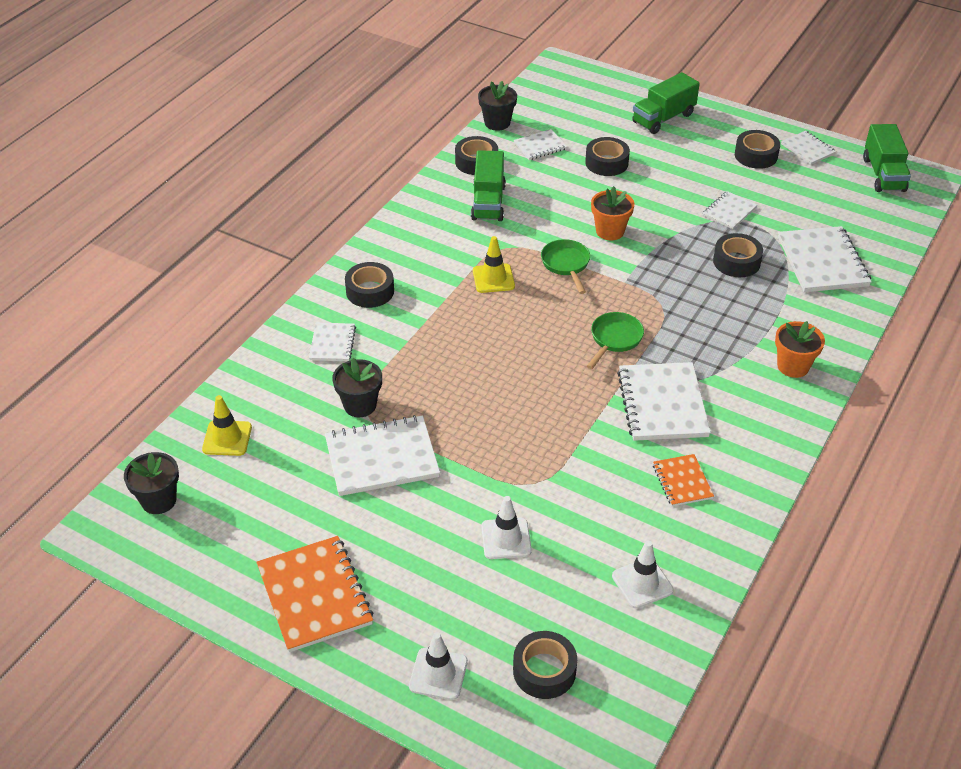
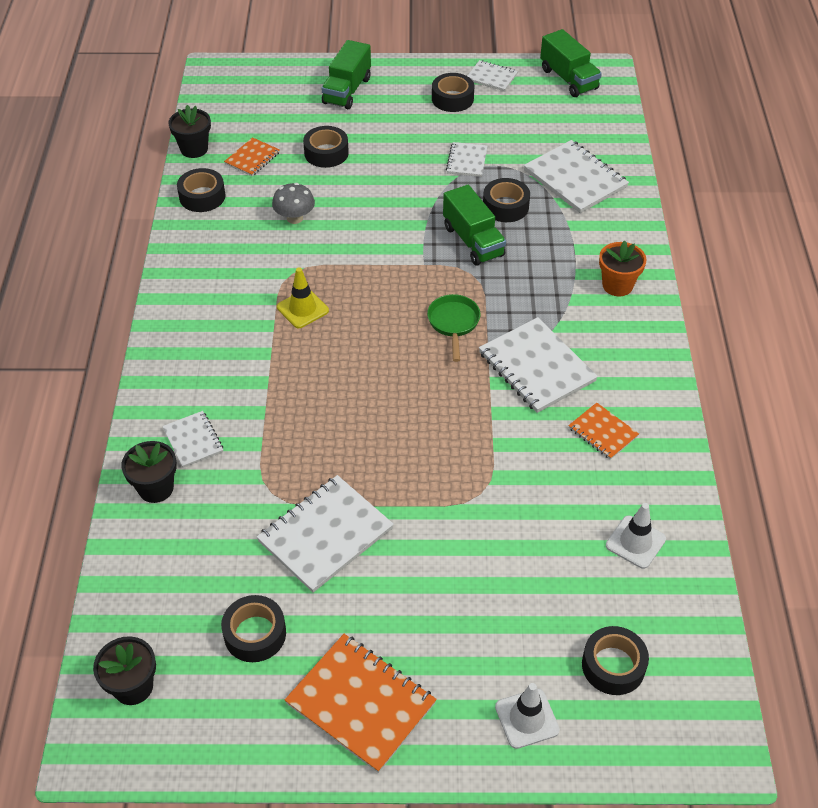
camera: 30 degrees left, 5 degrees up
(227, 438) = (157, 587): yellow traffic cone -> none
(360, 405) = (266, 492): black flower pot -> black flower pot (156, 488)
(370, 291) = (192, 370): black tape -> black tape (255, 634)
(488, 202) = (243, 233): green truck -> green truck (473, 241)
(506, 539) = (494, 559): white traffic cone -> none
(540, 146) = (252, 158): white notebook -> orange notebook
(540, 205) = (294, 218): none -> grey mushroom
(566, 265) = (360, 268): green pan -> none
(610, 231) = (376, 220): orange flower pot -> none

